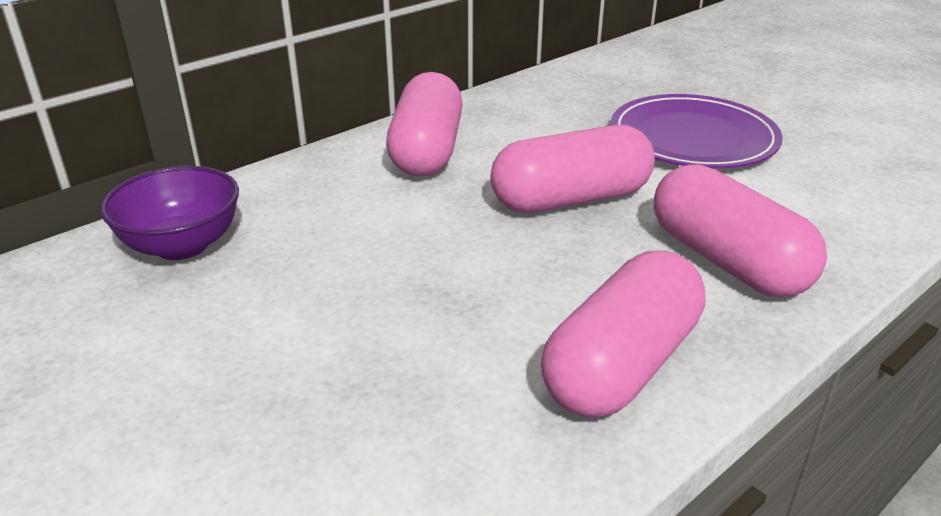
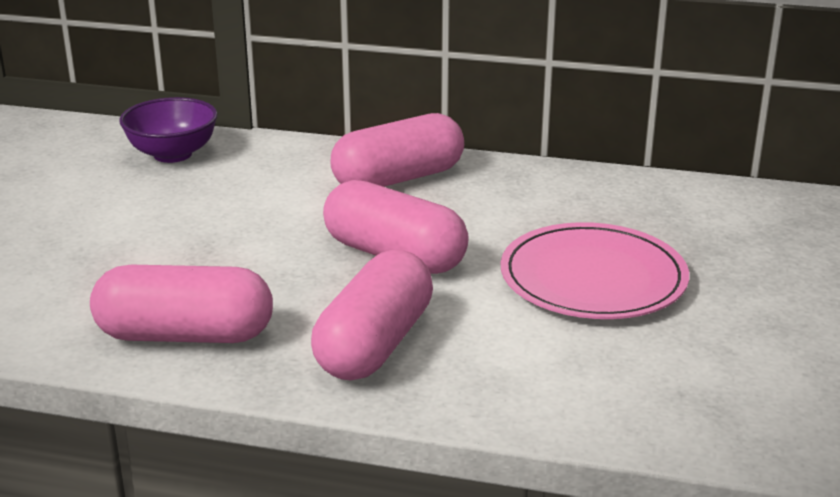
camera: 55 degrees right, 5 degrees down
(693, 138) = (593, 278): purple plate -> pink plate

